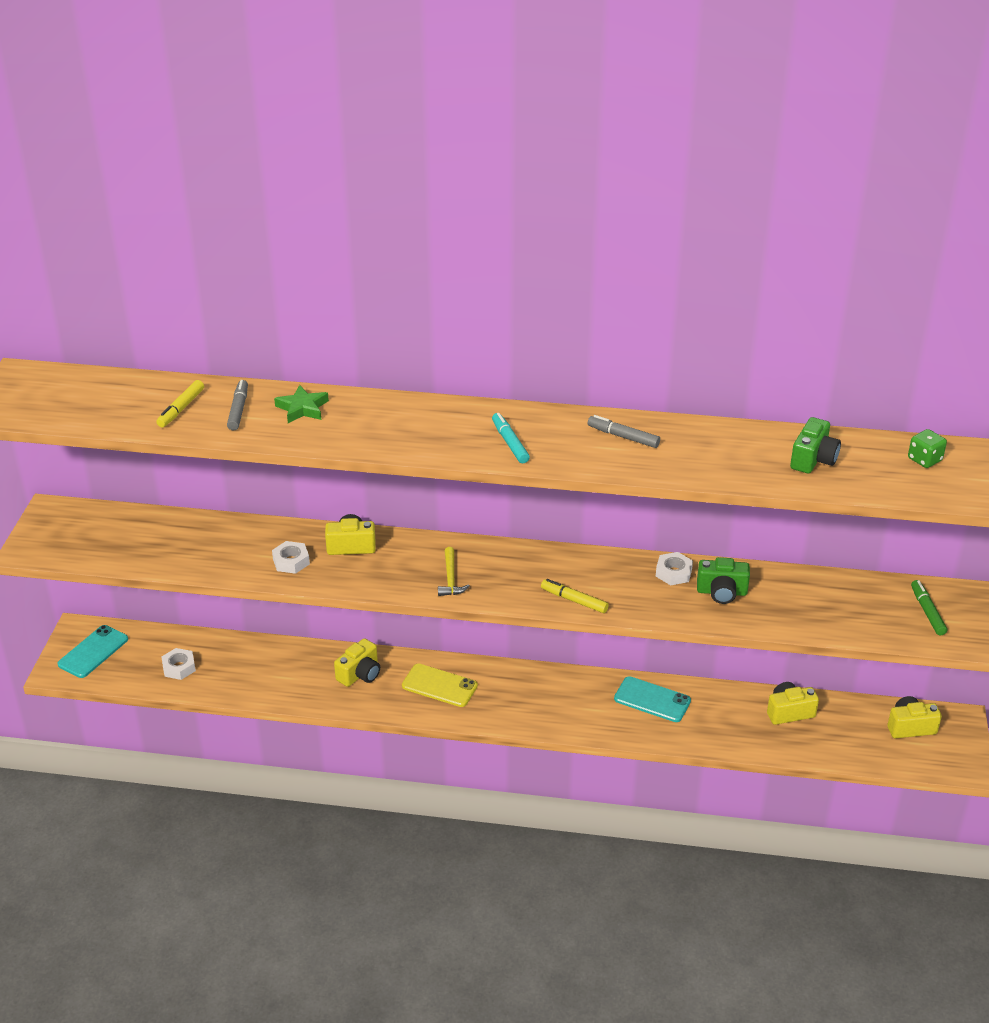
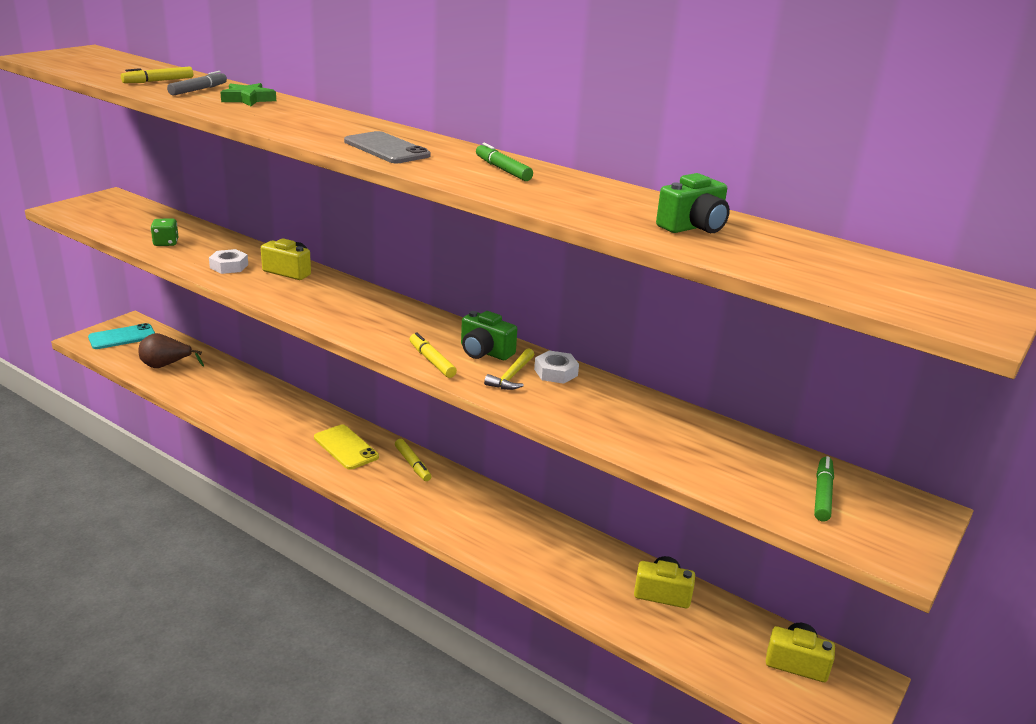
camera: 25 degrees right, 10 degrees down
(179, 667) = (166, 366): white nut -> brown pear
(360, 674) = (292, 416): yellow camera -> none
(450, 578) = (340, 313): yellow hammer -> yellow hammer (511, 376)
(510, 443) = (386, 149): turquoise marker -> grey phone
(511, 678) = (412, 464): none -> yellow marker
(623, 437) = (503, 169): grey marker -> green marker
(652, 700) = (527, 528): turquoise phone -> none
(721, 592) = (590, 401): green camera -> green camera (485, 352)
(924, 459) = (839, 259): green dice -> green dice (166, 243)

